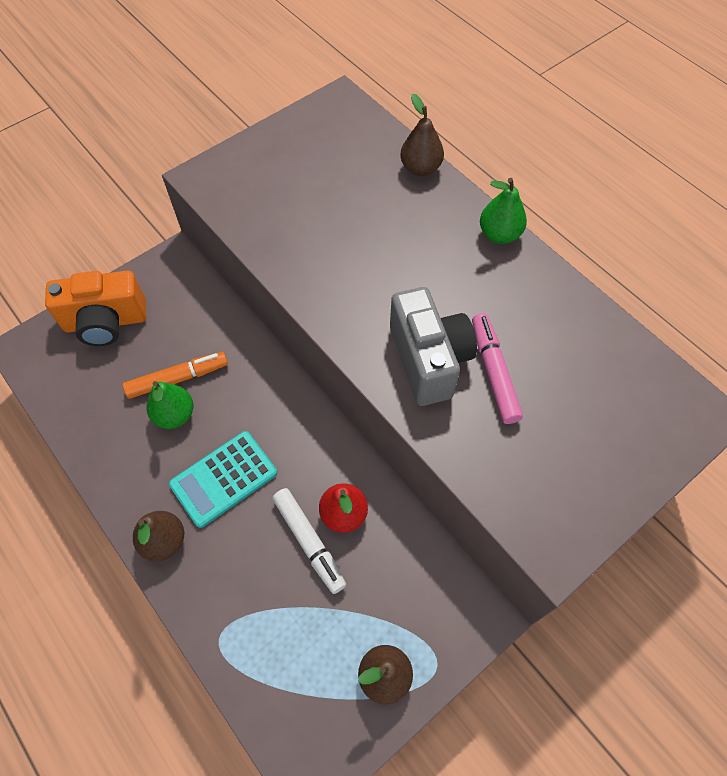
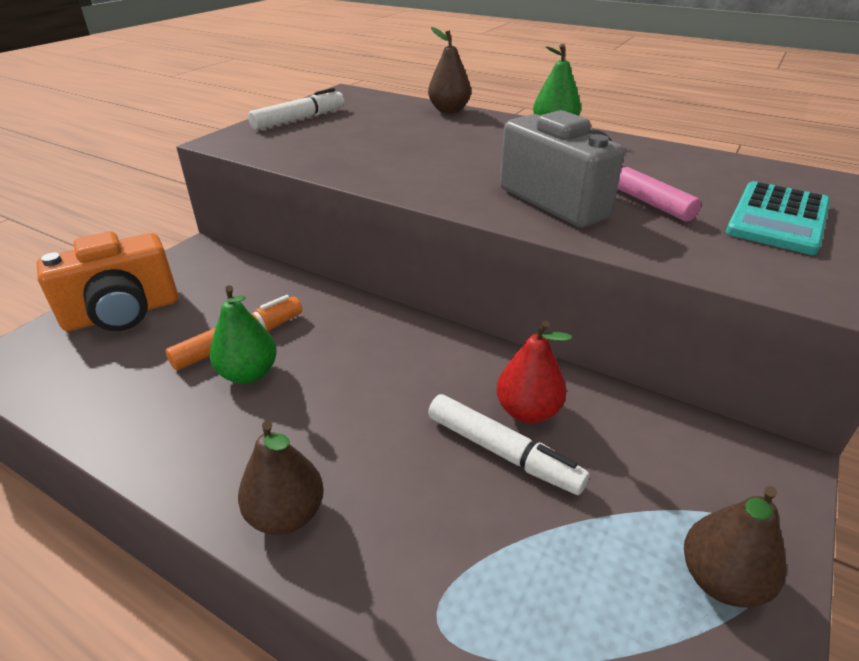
camera: 20 degrees left, 25 degrees down
(224, 479) = (347, 419): turquoise calculator -> turquoise calculator (778, 218)
(276, 150) = (299, 119): none -> white marker

